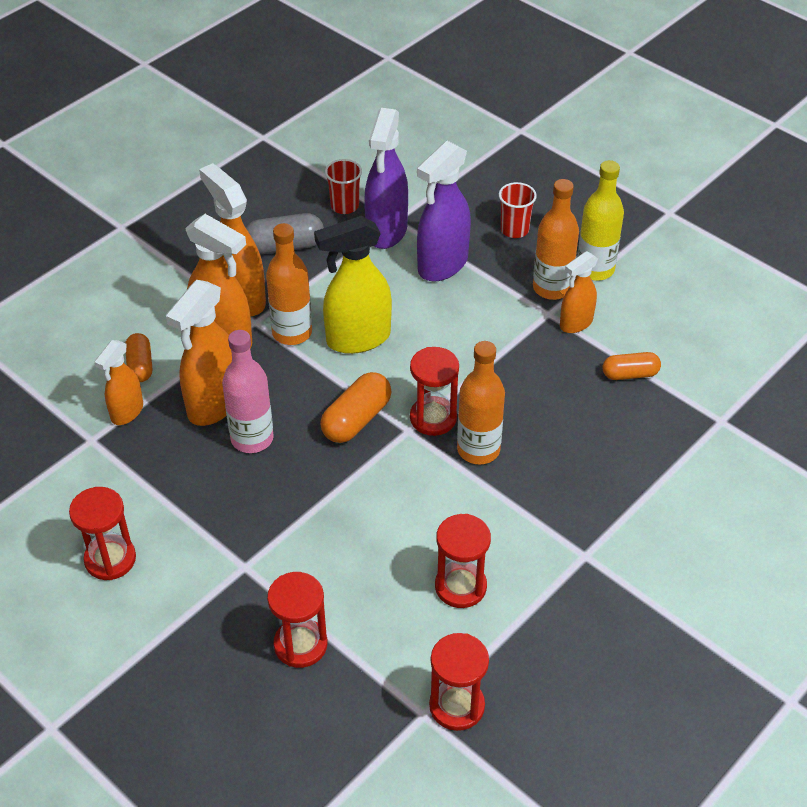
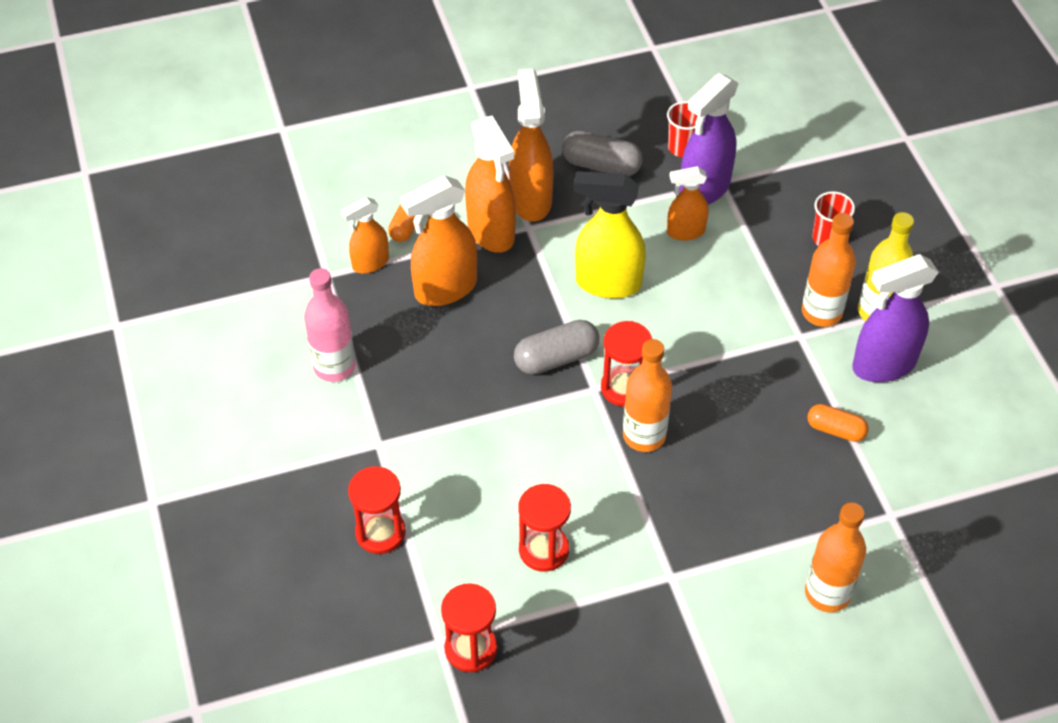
camera: 30 degrees right, 5 degrees up
(110, 559) = (279, 386): red hourglass -> none
(252, 438) = (457, 334): pink bottle -> pink bottle (334, 366)
(292, 332) = (554, 251): orange bottle -> orange bottle (827, 593)
(356, 419) = (556, 358): orange capsule -> grey capsule
(442, 265) = (733, 245): purple spray bottle -> purple spray bottle (883, 365)
(575, 323) = (819, 357): orange spray bottle -> orange spray bottle (685, 232)

